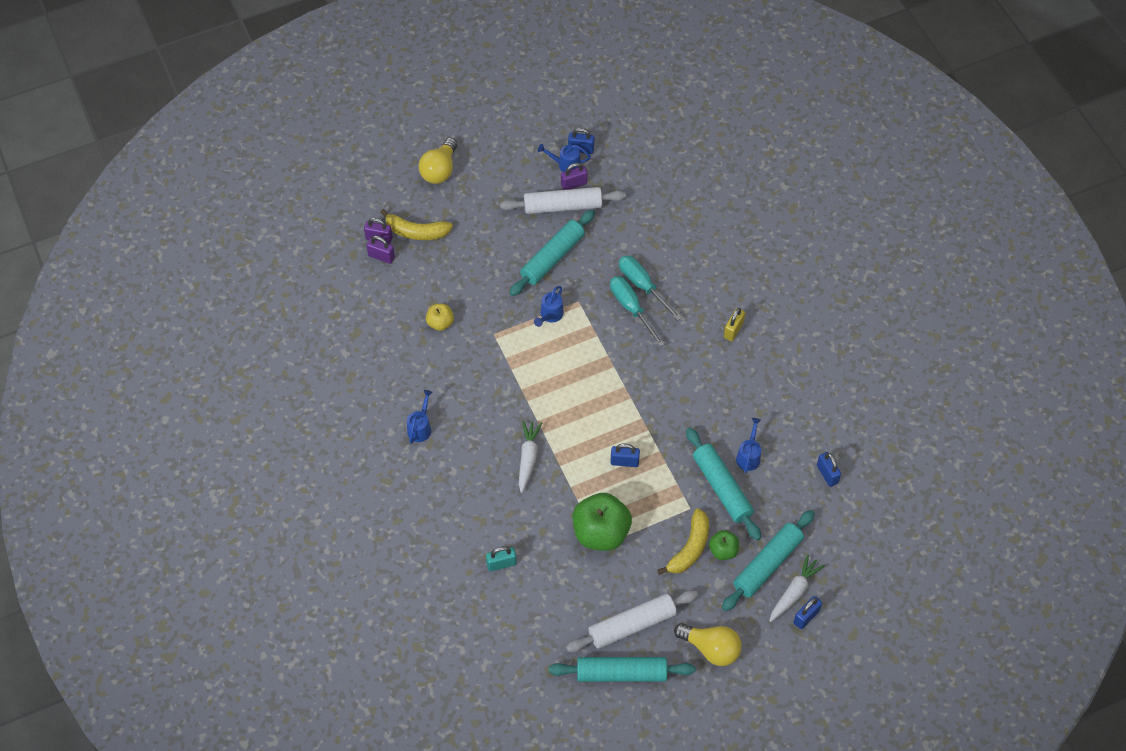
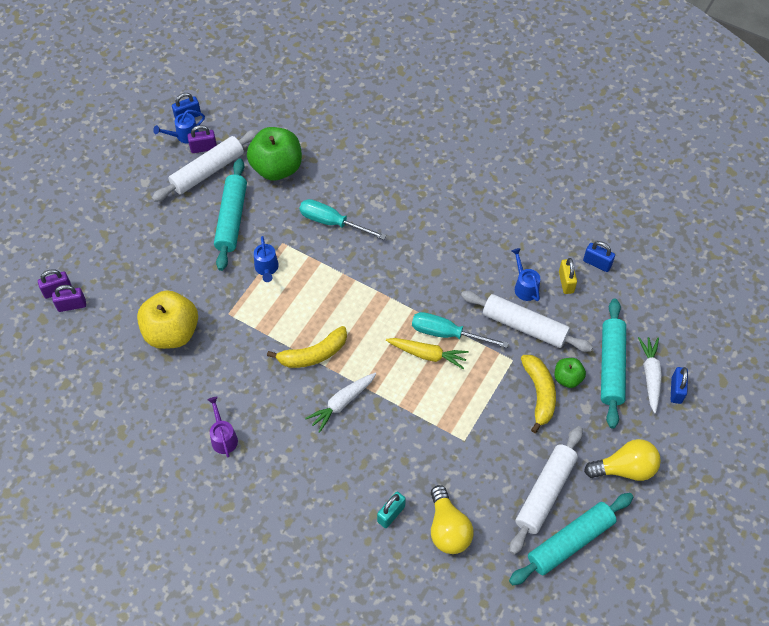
camera: 35 degrees left, 0 degrees up
(416, 232) = (89, 265): yellow banana -> yellow banana (313, 354)
(420, 427) = (223, 437): blue watering can -> purple watering can
(439, 170) = (72, 200): yellow light bulb -> yellow light bulb (448, 529)
(440, 323) = (172, 332): yellow apple -> yellow apple, size x1.96
(528, 458) = (342, 403): white carrot -> white carrot turned 105 degrees counterclockwise
(574, 184) = (203, 148): purple padlock -> purple padlock turned 45 degrees clockwise
(601, 533) = (456, 429): green apple -> green apple (277, 168)
(624, 462) = (427, 355): blue padlock -> yellow carrot
(642, 286) = (328, 199): turquoise screwdriver -> turquoise screwdriver (447, 334)
(722, 488) = (524, 326): turquoise rolling pin -> white rolling pin
(733, 330) = (430, 192): yellow padlock -> yellow padlock (566, 282)

